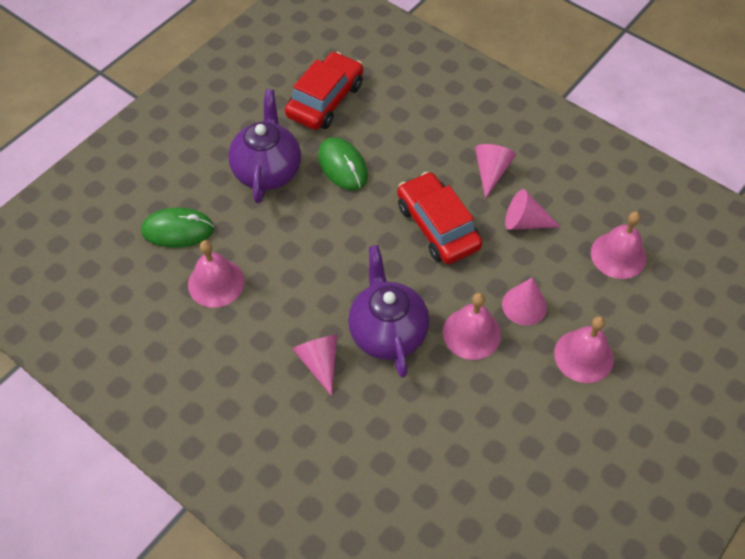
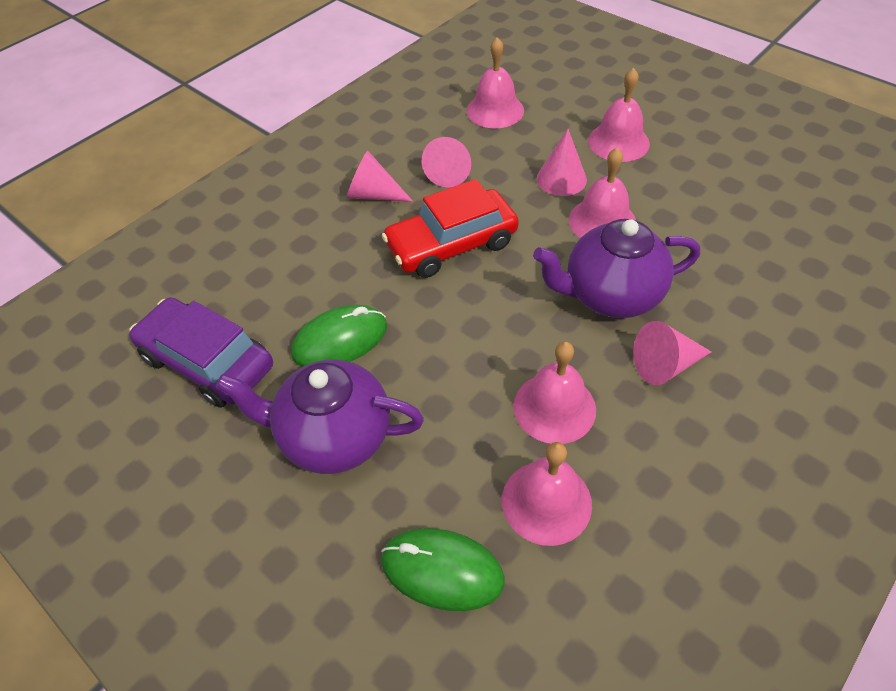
camera: 85 degrees left, 5 degrees down
(178, 230) = (442, 570): green mouse -> green mouse turned 75 degrees counterclockwise
(285, 290) = (554, 407): none -> pink bell
(325, 100) = (207, 362): red car -> purple car

